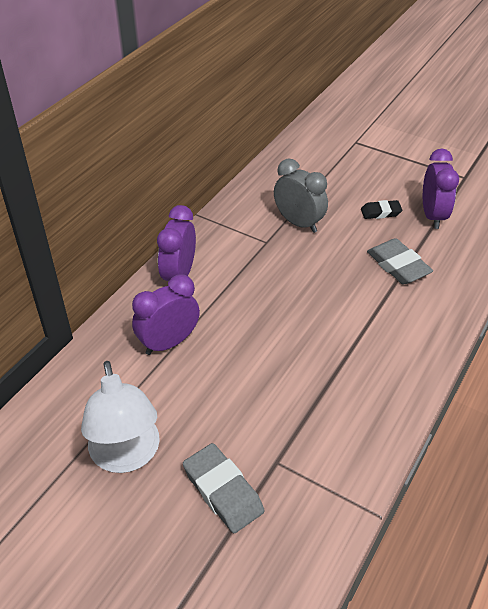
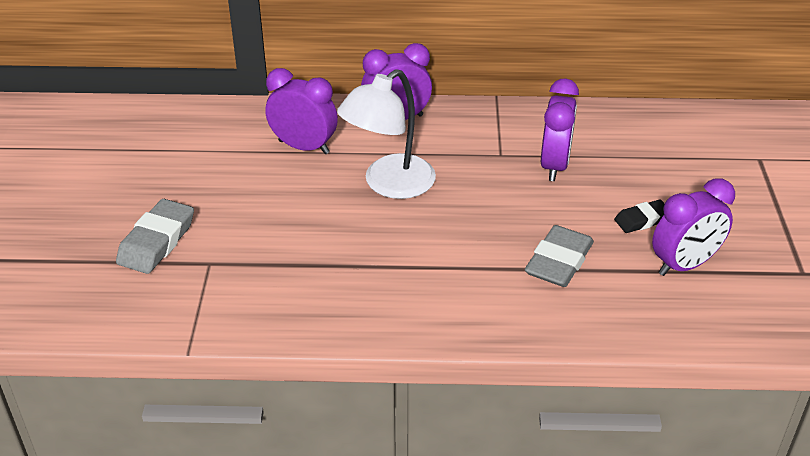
camera: 60 degrees right, 5 degrees down
(127, 456) = (160, 175): white lamp -> white lamp (389, 184)
(298, 223) = (554, 165): grey clock -> purple clock
(380, 212) = (642, 220): black eraser -> black eraser turned 75 degrees counterclockwise

